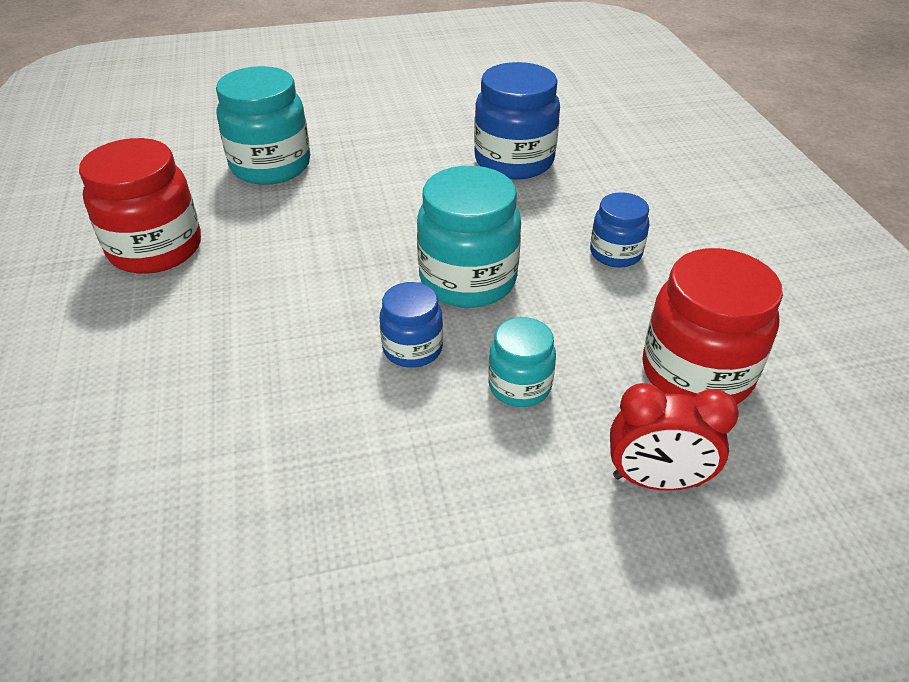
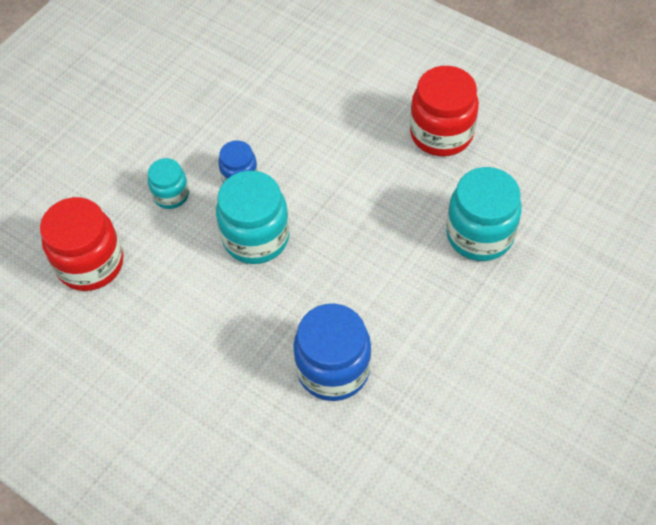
camera: 140 degrees right, 15 degrees up
(615, 253) = (190, 323): blue jar -> none
(656, 480) = (78, 193): red clock -> none

